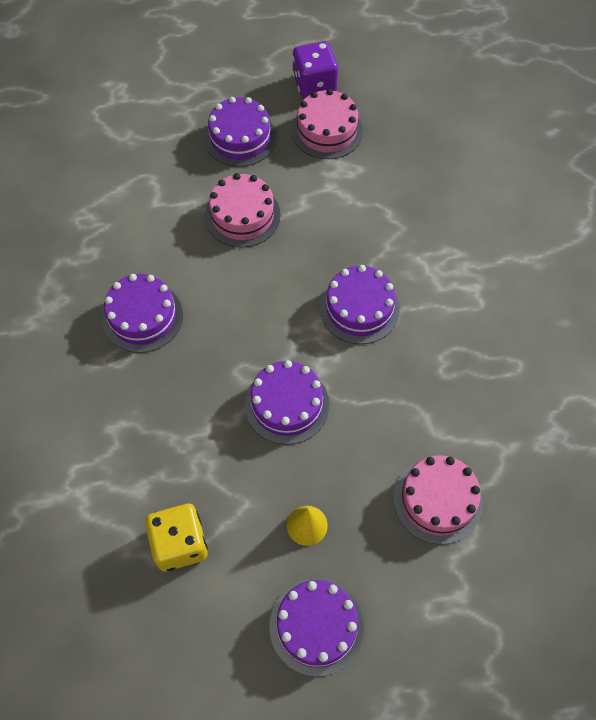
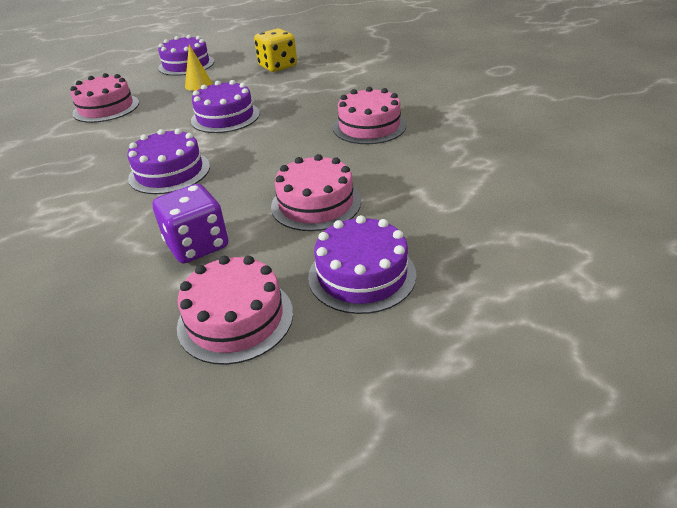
camera: 165 degrees right, 25 degrees down
(142, 316) = (369, 126): purple cake -> pink cake
(314, 84) = (275, 389): purple dice -> purple dice (197, 245)

